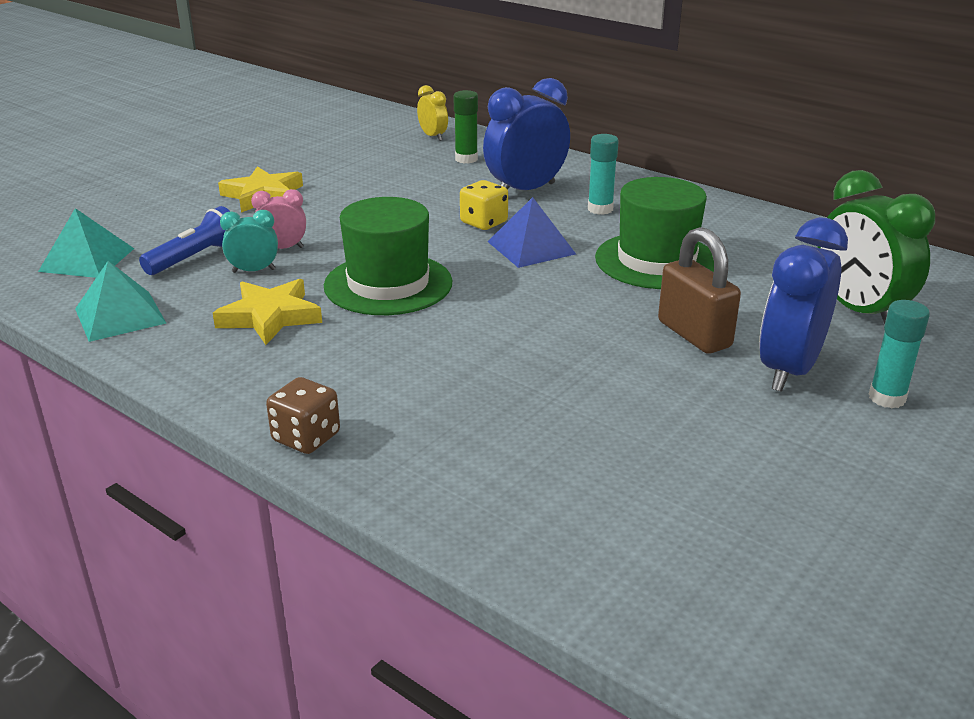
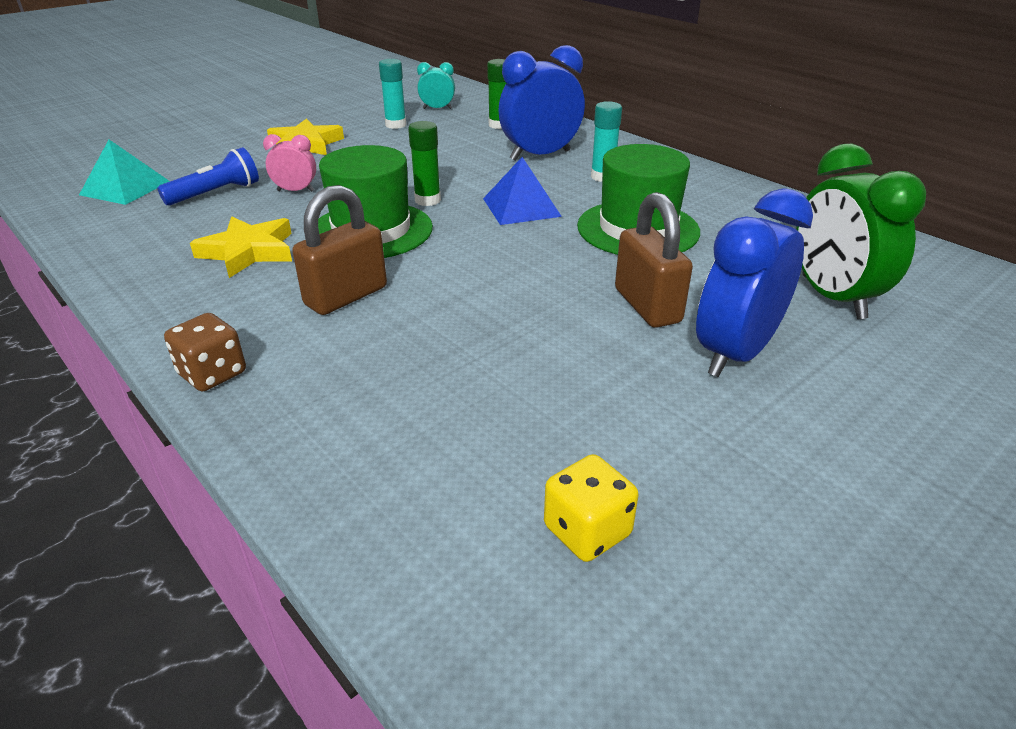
camera: 10 degrees right, 5 degrees up
(120, 316) = (120, 239): turquoise pyramid -> none
(254, 271) = (259, 208): turquoise clock -> turquoise clock (437, 108)
(398, 352) = (346, 296): none -> brown padlock
(430, 248) = (427, 200): none -> green glue stick
(433, 136) = (479, 104): yellow clock -> none
(484, 222) = (488, 181): yellow dice -> yellow dice (587, 531)
(887, 398) = (836, 397): turquoise glue stick -> turquoise glue stick (396, 125)

